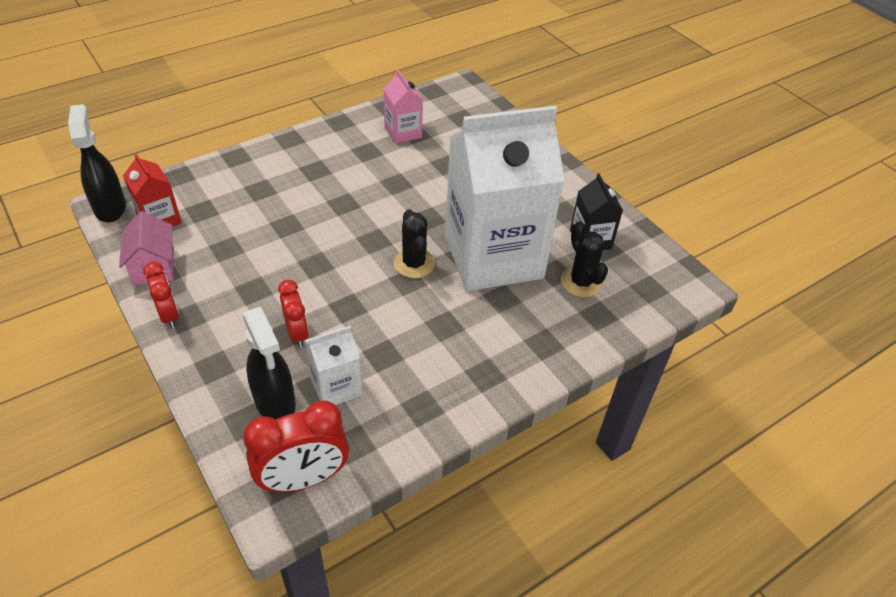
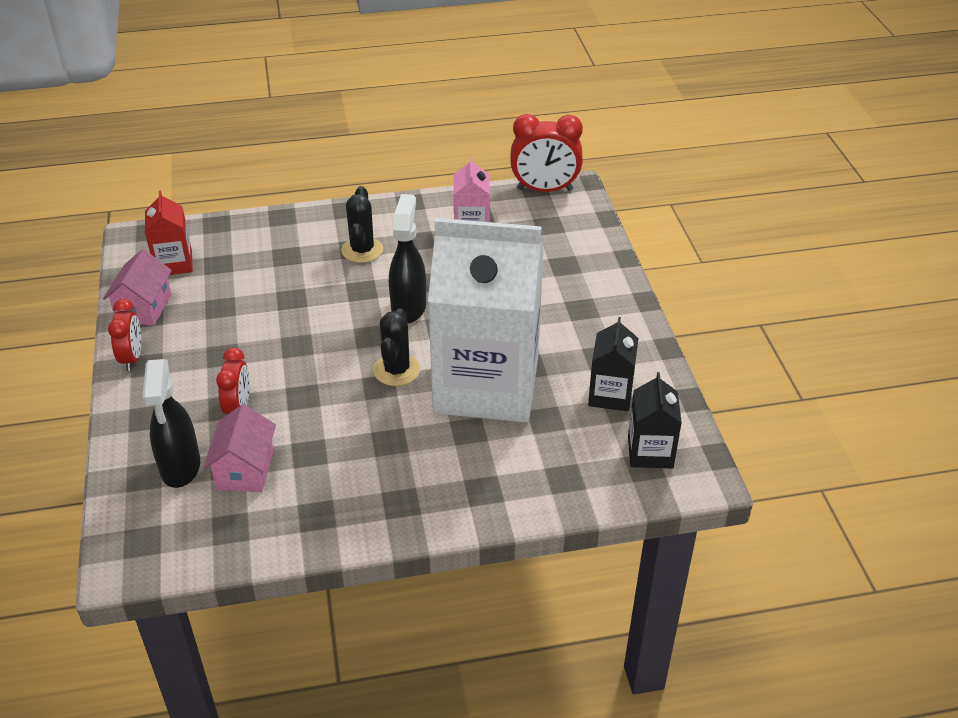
camera: 25 degrees right, 5 degrees down
(110, 208) = (136, 241): black spray bottle -> black spray bottle (409, 307)
(303, 479) = (165, 545): red clock -> red clock (544, 189)
(336, 387) = (245, 470): white carton -> pink house
(581, 282) = (568, 438): black cactus -> black cactus (362, 250)
(646, 276) = (650, 452): none -> black carton

